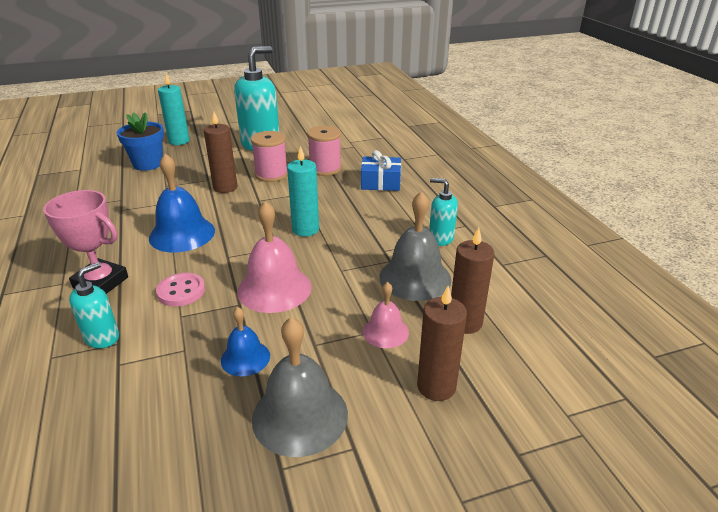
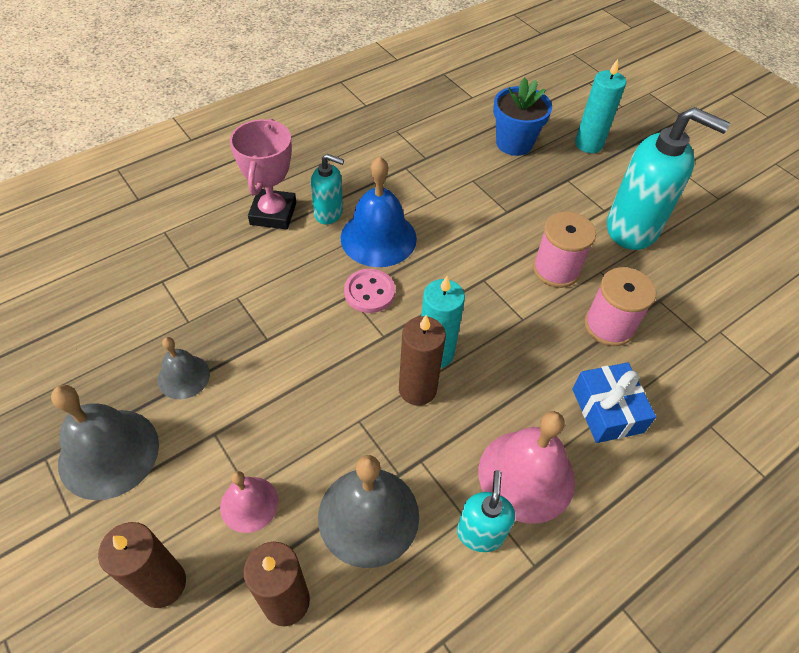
camera: 70 degrees right, 20 degrees up
(102, 337) = (194, 253): turquoise soap dispenser -> turquoise soap dispenser (329, 213)
(181, 291) = (276, 281): pink button -> pink button (369, 292)
(225, 187) = (497, 235): brown candle -> brown candle (417, 389)
(245, 358) = (183, 376): blue bell -> grey bell
(274, 288) = (302, 362): pink bell -> pink bell (526, 475)

